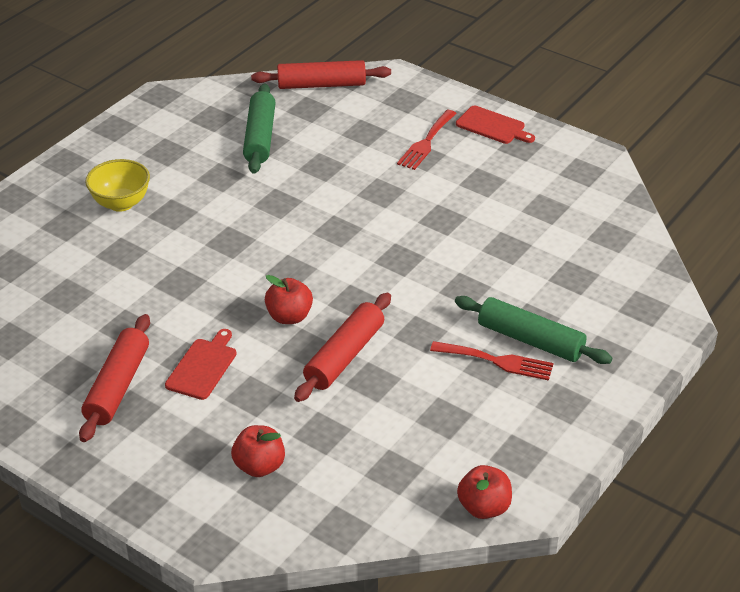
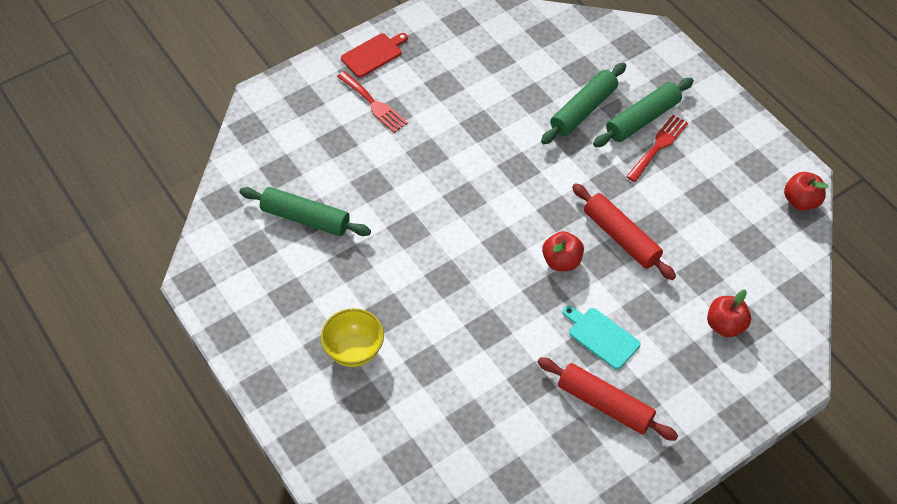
camera: 70 degrees left, 15 degrees up
(203, 367) = (601, 336): red cutting board -> turquoise cutting board
(321, 85) = (248, 151): red rolling pin -> none
(513, 289) = (583, 110): none -> green rolling pin

